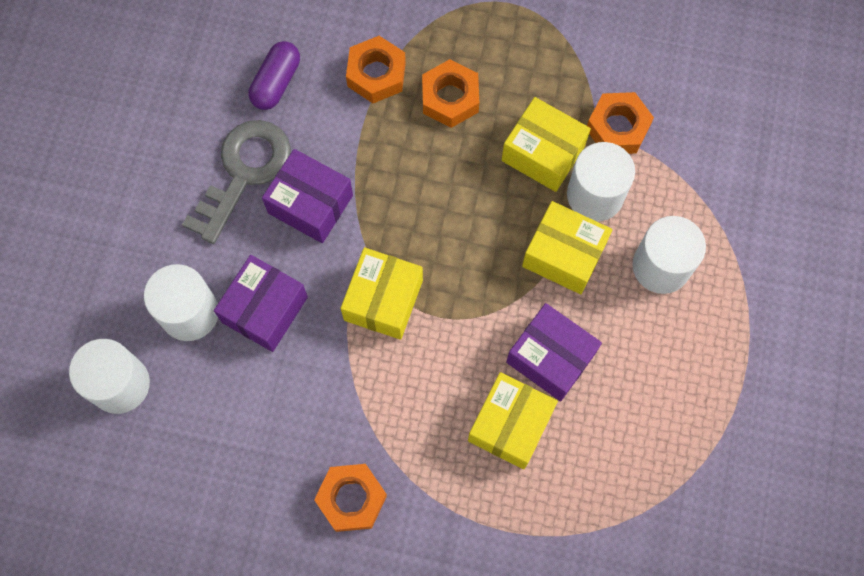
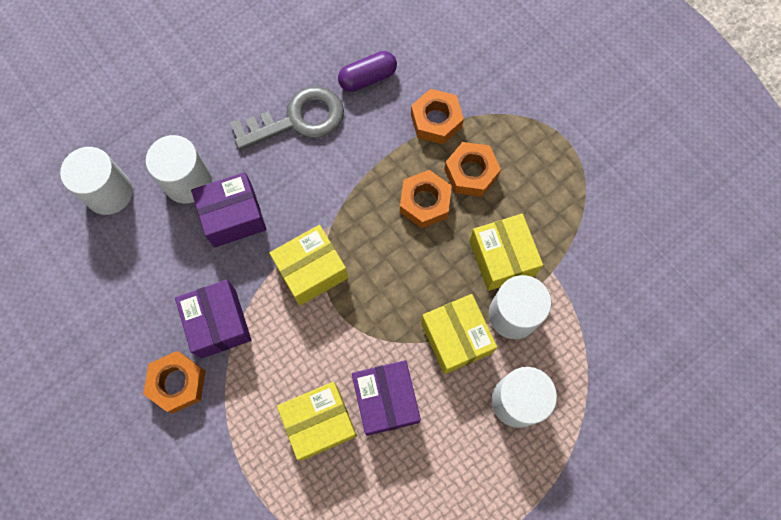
camera: 40 degrees right, 0 degrees up
(310, 204) = (320, 172): purple box -> purple box (218, 323)
(617, 128) = (569, 281): orange nut -> orange nut (425, 202)

